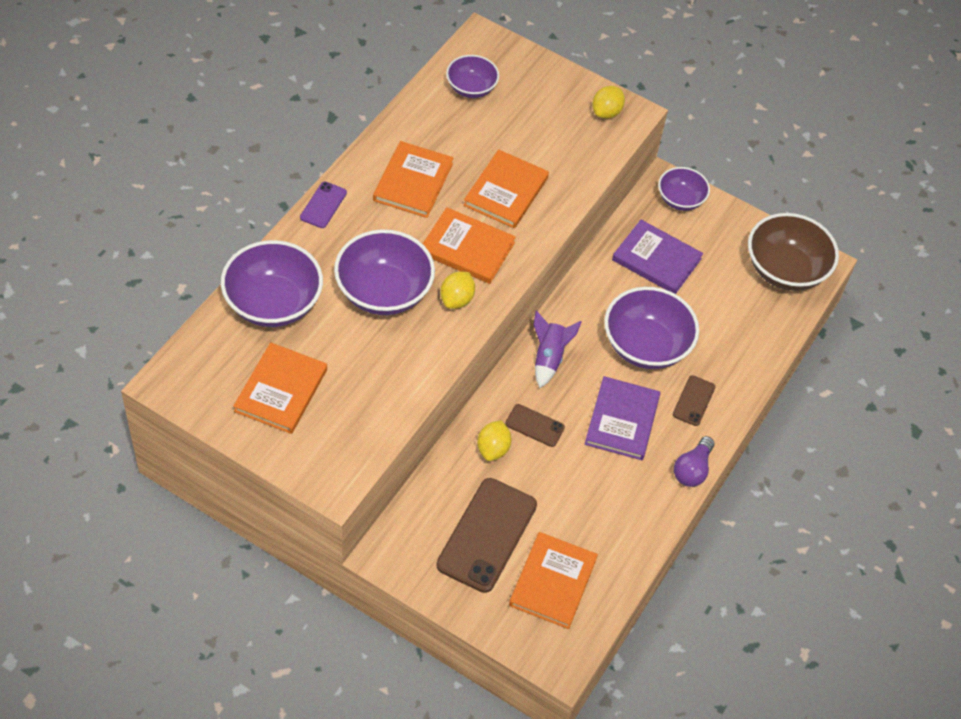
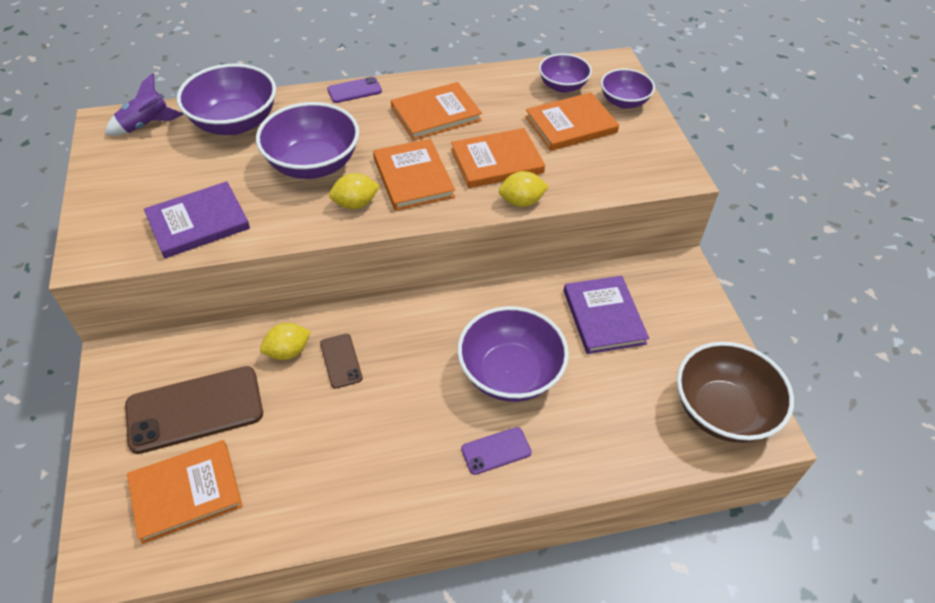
camera: 50 degrees right, 5 degrees down
(281, 390) = (156, 174): orange book -> orange book (570, 125)
(549, 357) = (419, 321): purple rocket -> purple rocket (146, 125)
(606, 112) = (656, 161): yellow lemon -> yellow lemon (521, 202)
(622, 420) = (413, 414): purple book -> purple book (198, 222)
(680, 199) = (682, 288): purple bowl -> purple bowl (624, 102)
(692, 469) = (420, 508): purple light bulb -> none
(693, 401) = (496, 451): brown phone -> purple phone

